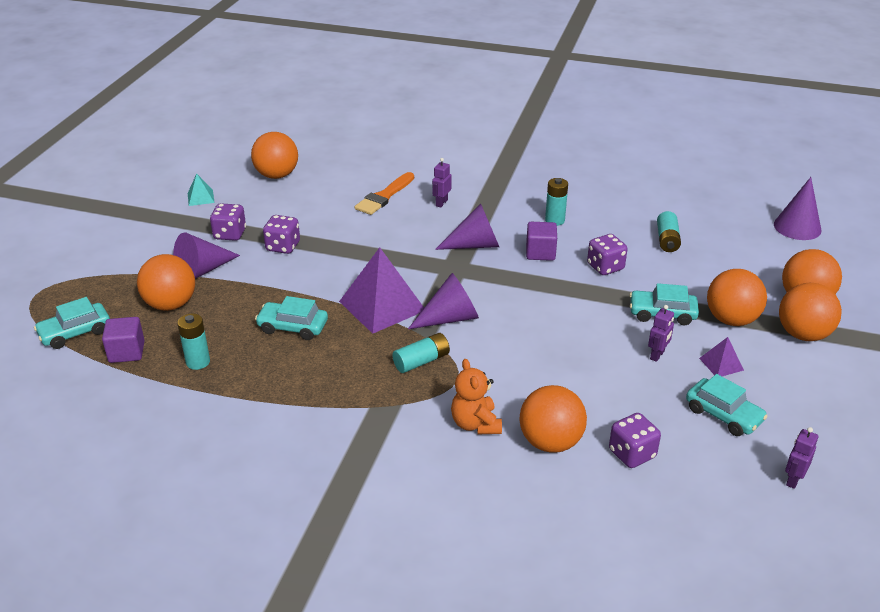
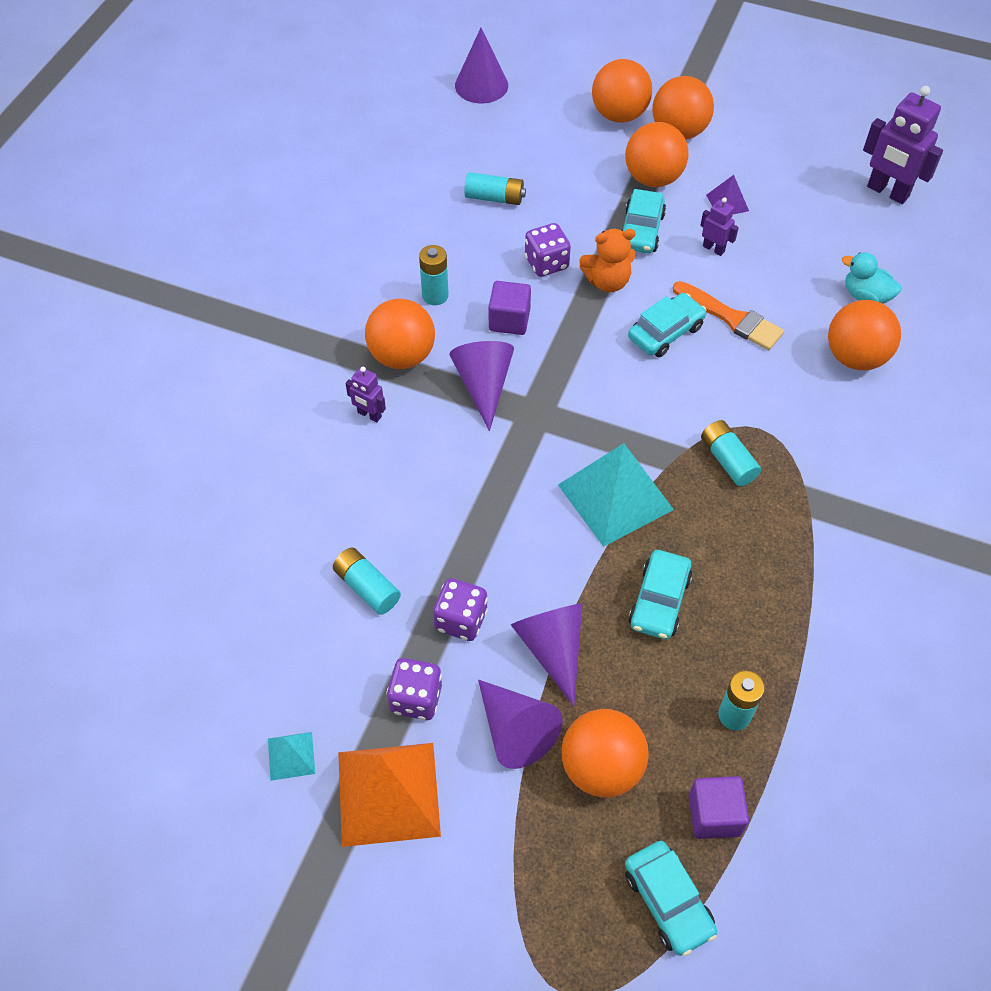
camera: 85 degrees left, 20 degrees up
(171, 229) = (388, 793): none -> orange pyramid
(277, 175) = (238, 637): orange ball -> orange ball (402, 356)
(308, 212) = (367, 587): none -> turquoise battery
(382, 305) = (615, 497): purple pyramid -> turquoise pyramid
(384, 196) = (338, 484): orange brush -> orange brush (731, 318)
(450, 318) = (644, 426): purple cone -> purple cone (552, 649)
(475, 424) = (833, 417): orange teddy bear -> orange teddy bear (607, 281)
(632, 454) = (866, 296): purple dice -> turquoise duck
(723, 415) = (804, 218): turquoise car -> turquoise car (665, 332)
(793, 480) = (887, 192): purple robot -> purple robot, size x1.93

